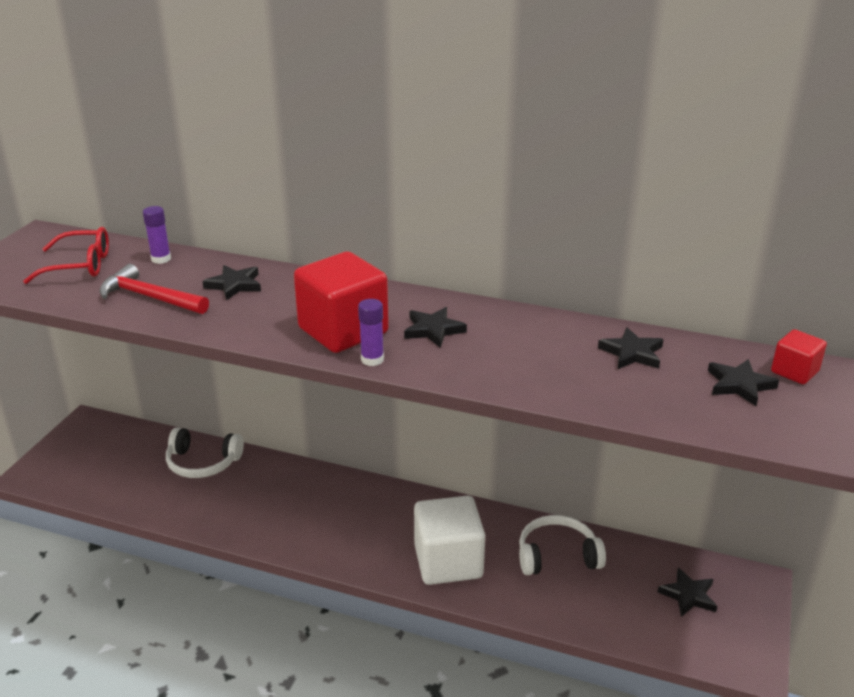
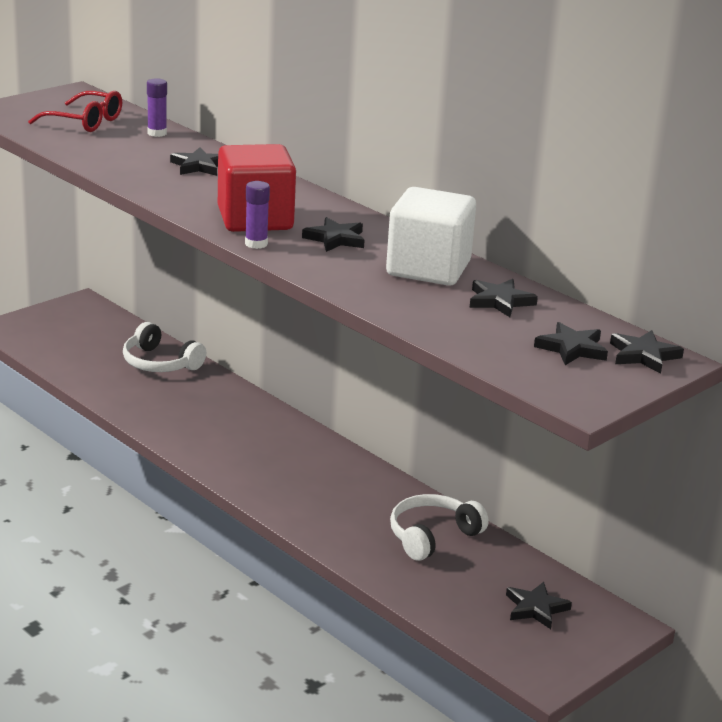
camera: 25 degrees right, 5 degrees down
(150, 297) = (119, 157): red hammer -> none
(448, 562) = (320, 505): white cube -> white cube (428, 269)
(557, 555) = (432, 536): white headphones -> white headphones turned 60 degrees counterclockwise
(794, 372) = (643, 355): red cube -> black star

